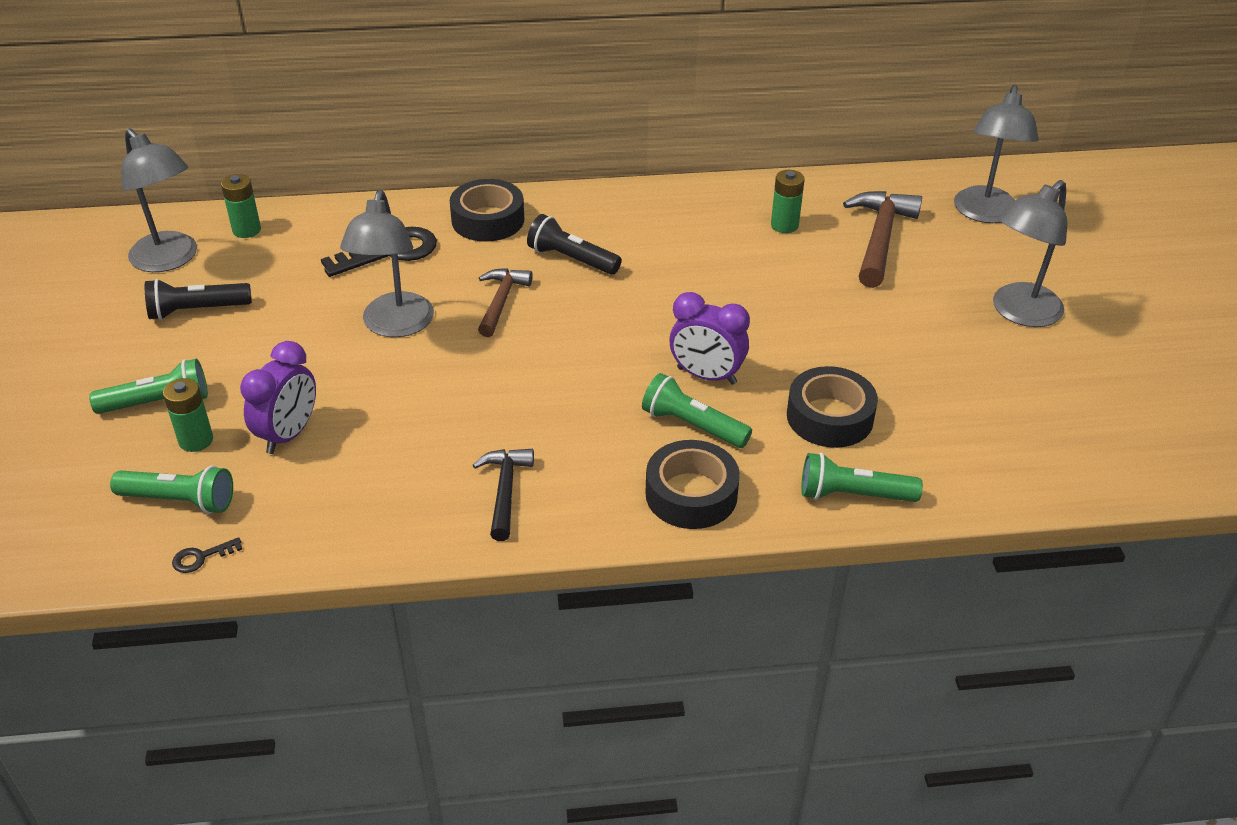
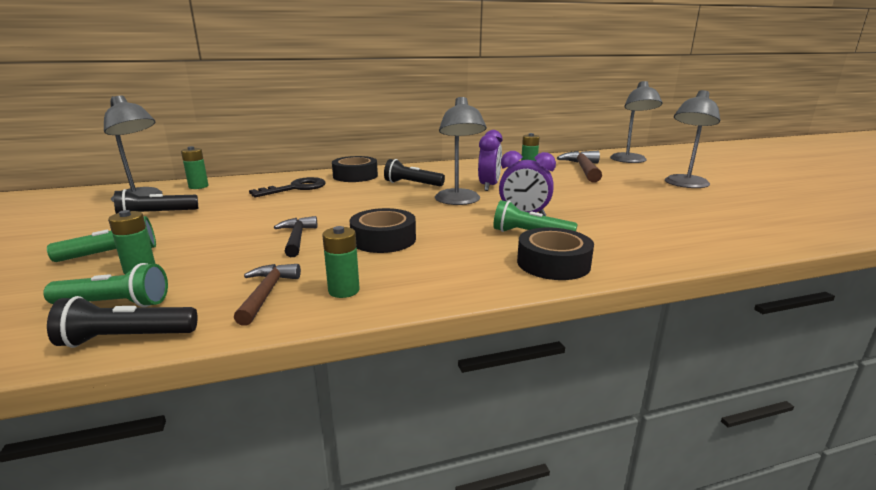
camera: 10 degrees left, 20 degrees down
(201, 557) = (126, 338): black key -> black flashlight
(288, 434) = (222, 261): purple clock -> purple clock (489, 186)
(395, 326) = (303, 211): grey lamp -> grey lamp (458, 201)
(425, 512) = (344, 290): none -> green battery
(501, 301) = (373, 199): brown hammer -> brown hammer (267, 293)
(505, 491) = (408, 274): black hammer -> black hammer (297, 238)
(830, 417) = (617, 224): black tape -> black tape (383, 239)
(853, 495) = (668, 254): green flashlight -> none

